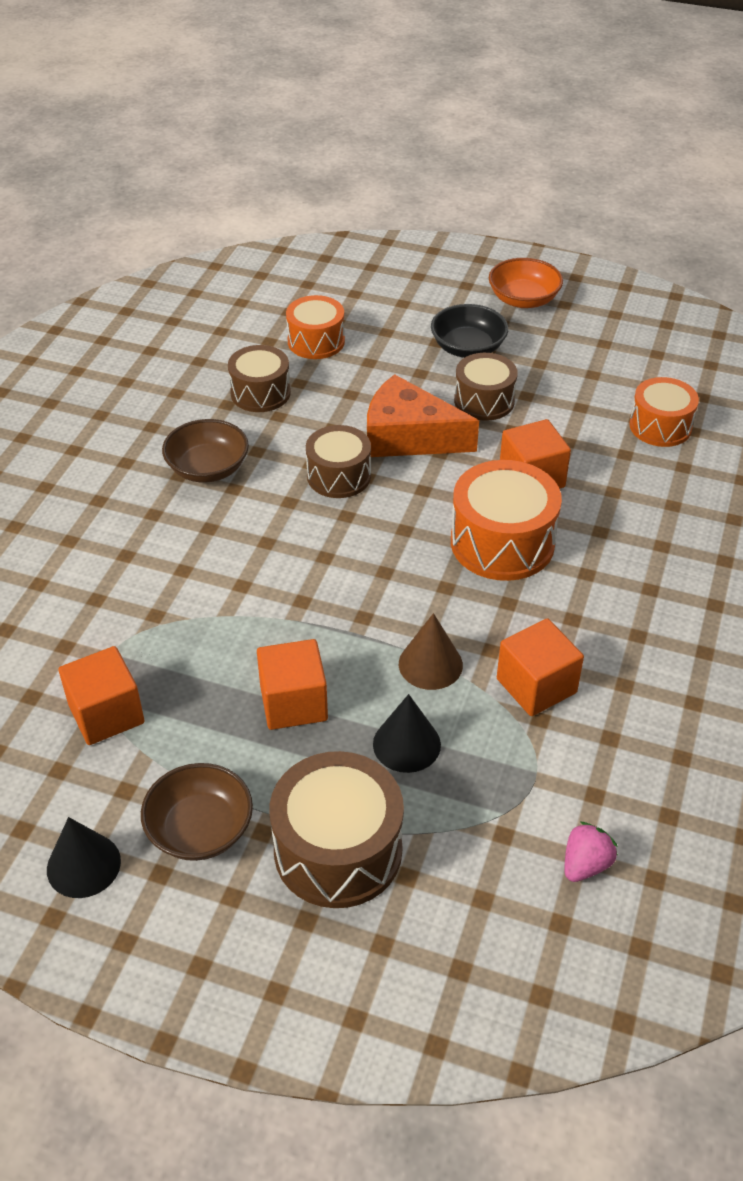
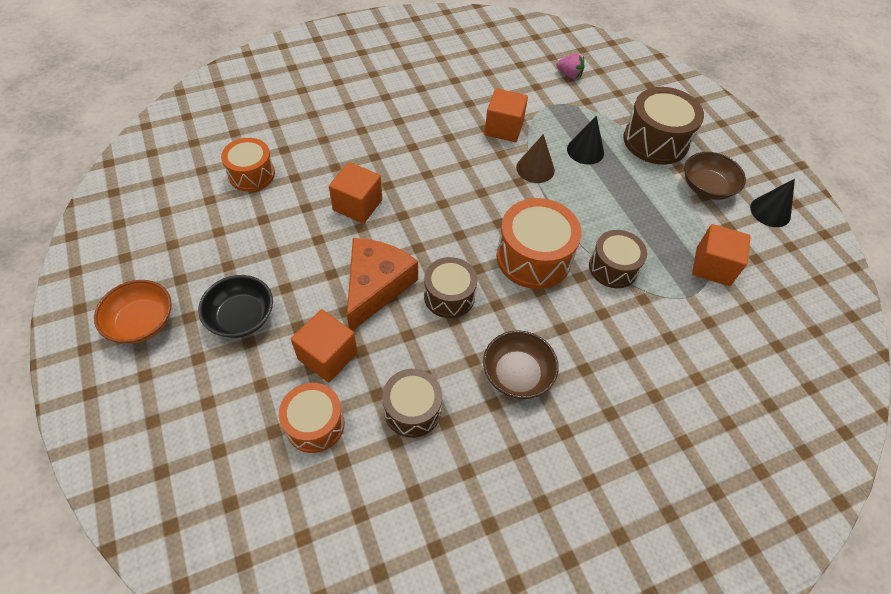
camera: 135 degrees left, 10 degrees up
(293, 703) = (615, 201): orange cube -> orange cube (327, 356)
(408, 436) = (376, 286): orange cheese -> orange cheese turned 135 degrees counterclockwise
(484, 401) = (300, 270): brown drum -> brown drum (613, 268)
(502, 542) = (425, 188): orange drum -> orange drum (533, 257)
(585, 864) = (569, 75): pink strawberry -> pink strawberry turned 150 degrees counterclockwise

